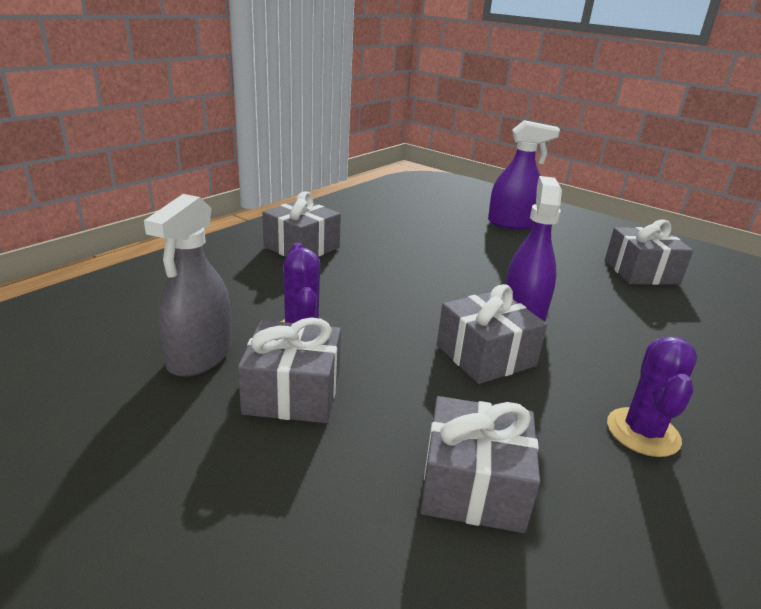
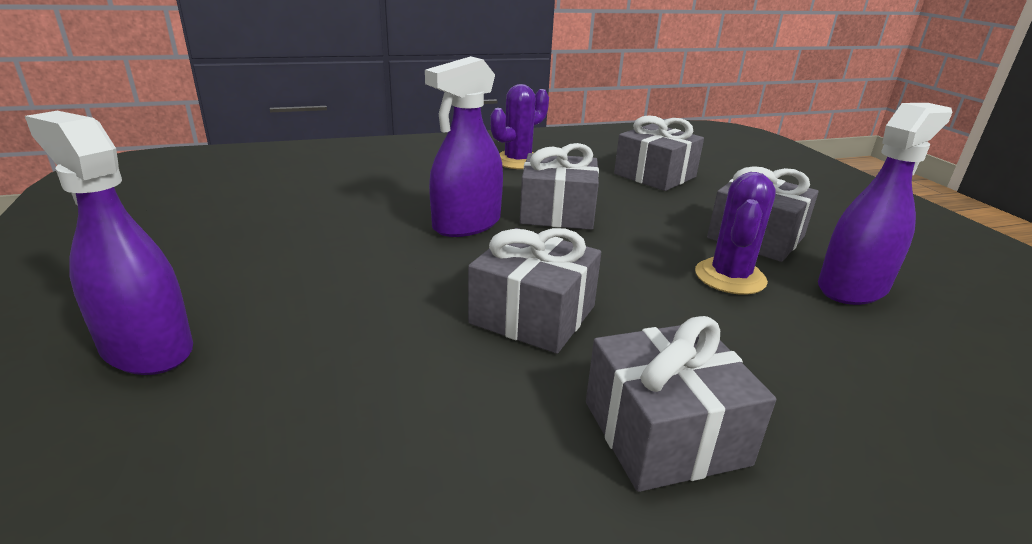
camera: 145 degrees left, 0 degrees up
(200, 356) = (852, 287): grey spray bottle -> purple spray bottle
(641, 272) = (222, 217): grey gift -> grey gift (533, 315)

